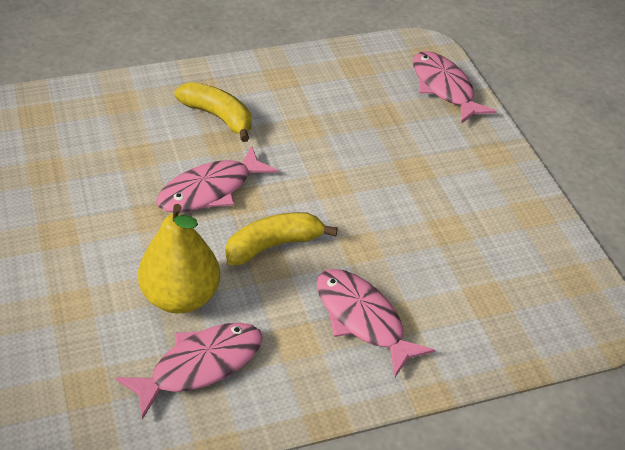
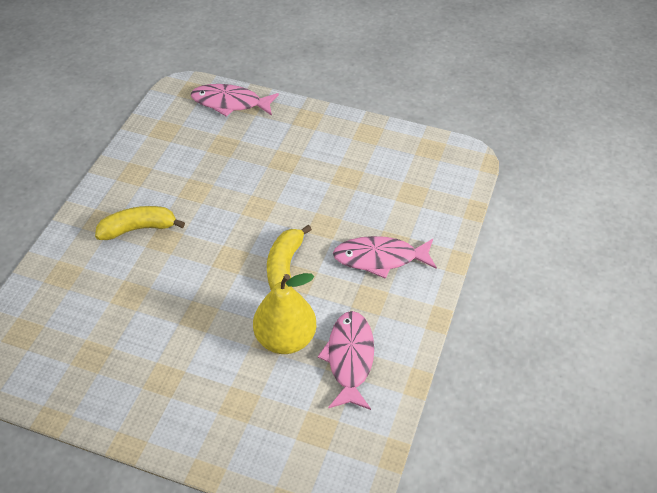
camera: 50 degrees left, 5 degrees up
(210, 190) = (205, 272): pink fish -> none

